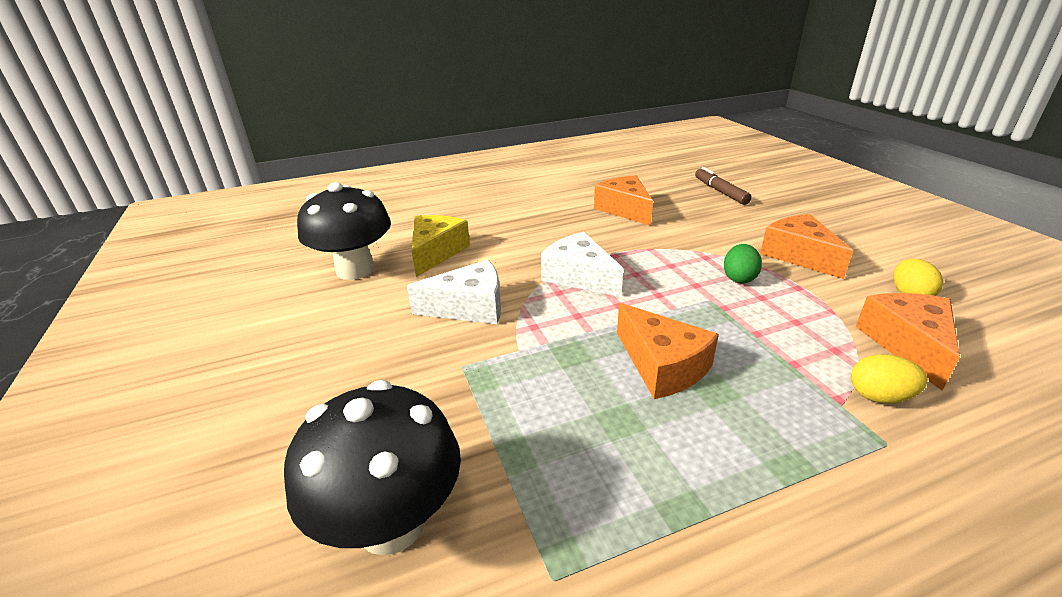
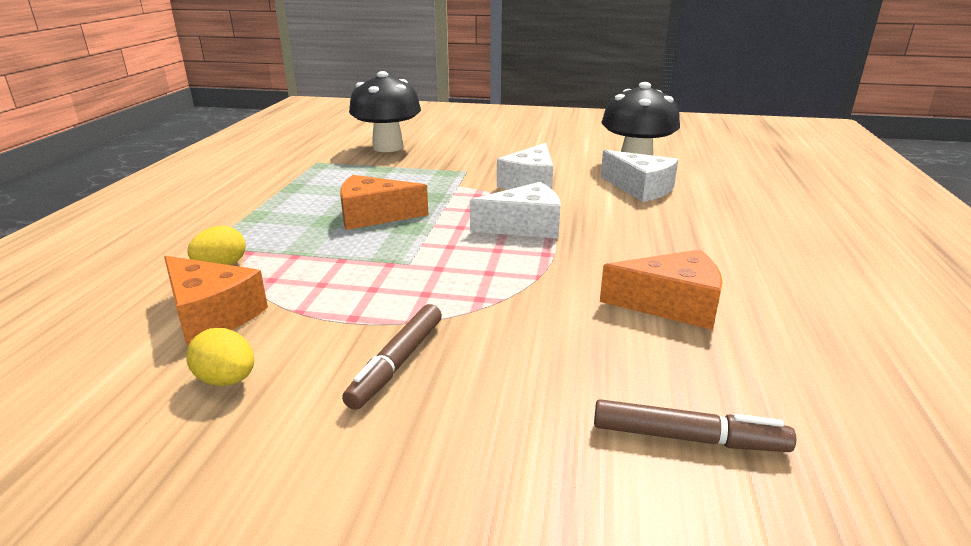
camera: 120 degrees right, 5 degrees down
(436, 252) = (640, 188): yellow cheese -> white cheese
(739, 278) = (416, 295): green egg -> none
(799, 256) = (397, 363): orange cheese -> brown marker

